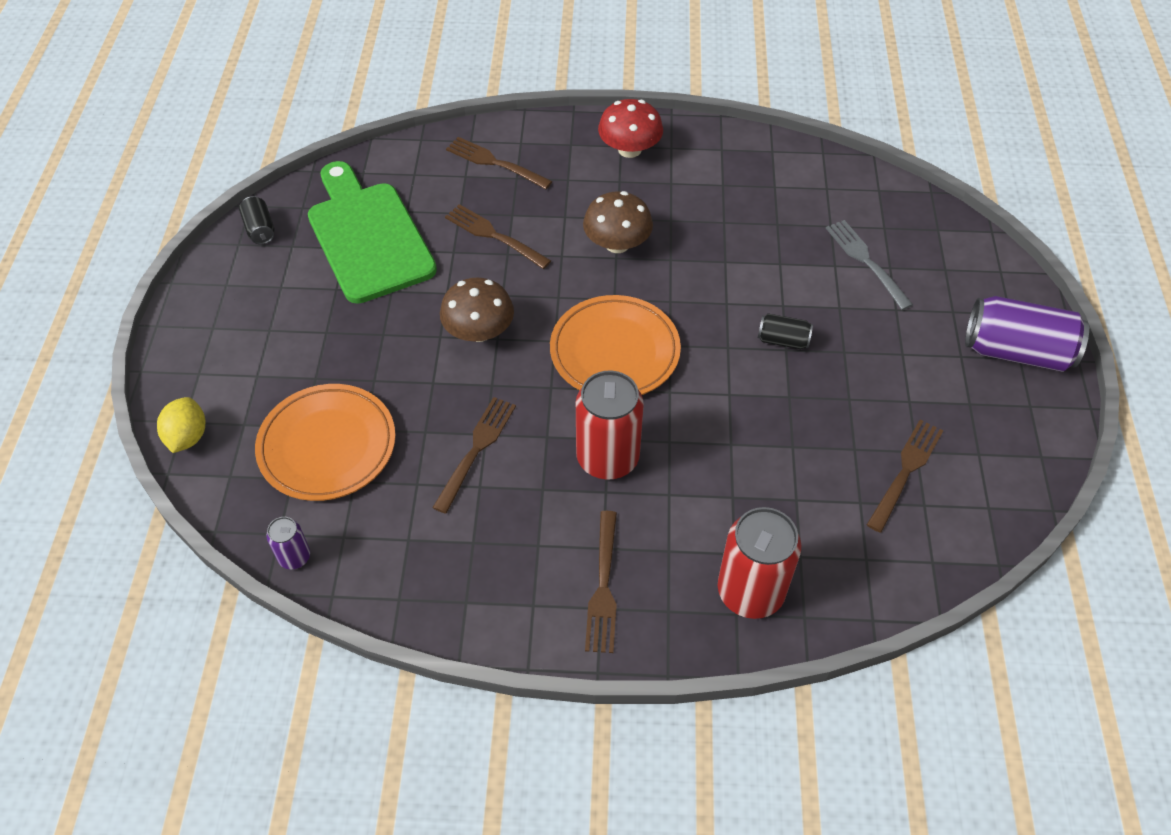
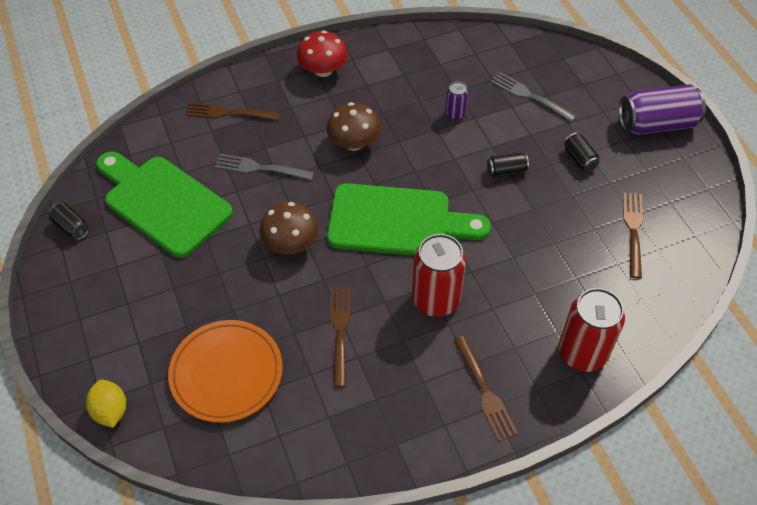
camera: 25 degrees left, 0 degrees up
(294, 557) = (251, 466): purple can -> purple can (455, 113)
(495, 236) = (261, 168): brown fork -> grey fork
(614, 351) = (397, 222): orange plate -> green cutting board
(886, 358) = (579, 159): none -> black can

